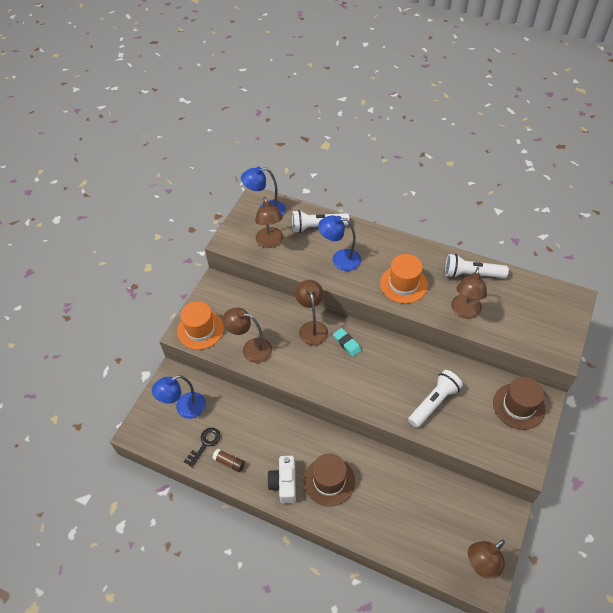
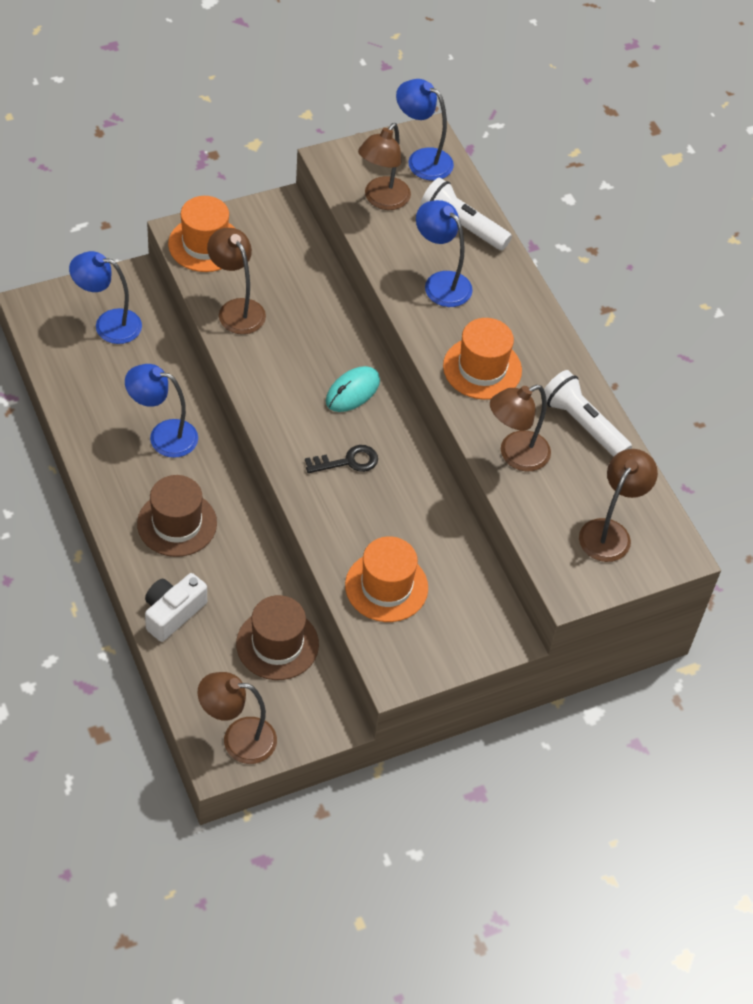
camera: 35 degrees right, 0 degrees up
(205, 444) = (89, 377): black key -> black key (348, 461)
(229, 462) = (94, 416): brown glue stick -> none
(273, 442) = (163, 436): none -> blue lamp
(284, 483) = (127, 485): white camera -> white camera (173, 613)
(312, 328) = (333, 343): brown lamp -> brown lamp (610, 532)
(347, 343) = (352, 391): turquoise eraser -> turquoise mouse
(434, 402) = (373, 531): white flashlight -> none
(470, 424) = (386, 586): none -> orange hat
(518, 406) = (469, 617): brown hat -> brown hat (277, 644)

